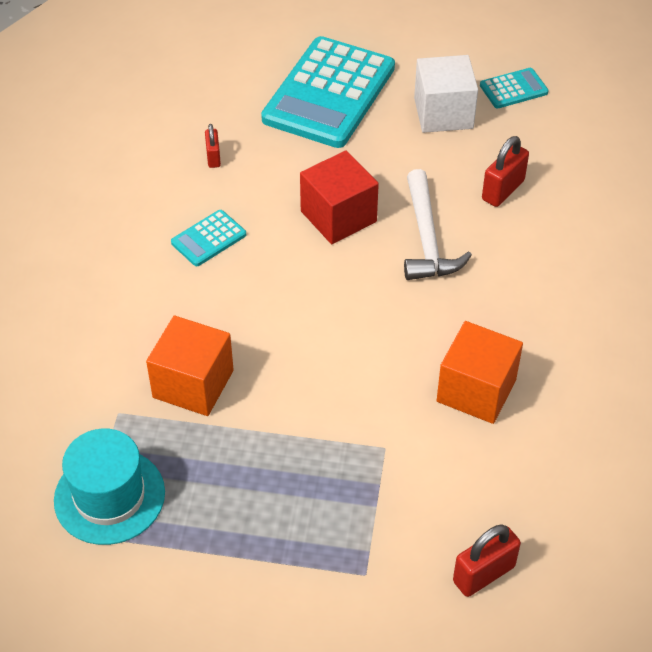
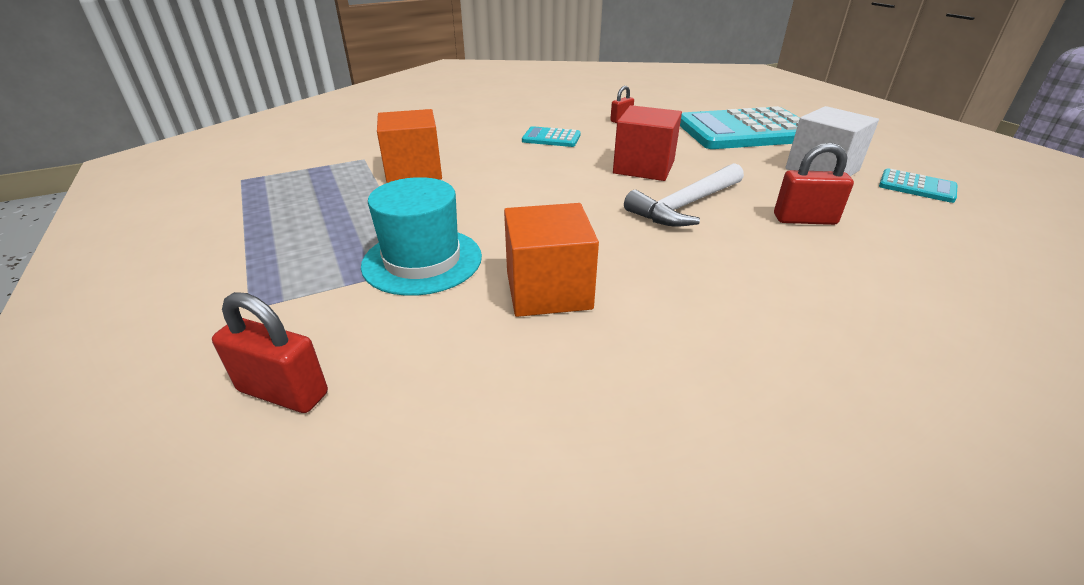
camera: 55 degrees right, 15 degrees down
(109, 496) = (282, 177): turquoise hat -> turquoise hat (422, 260)

